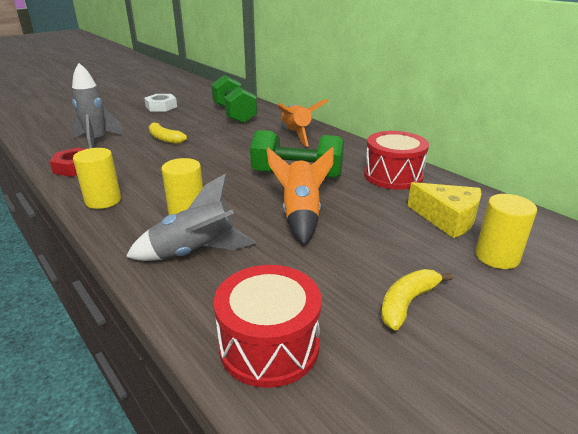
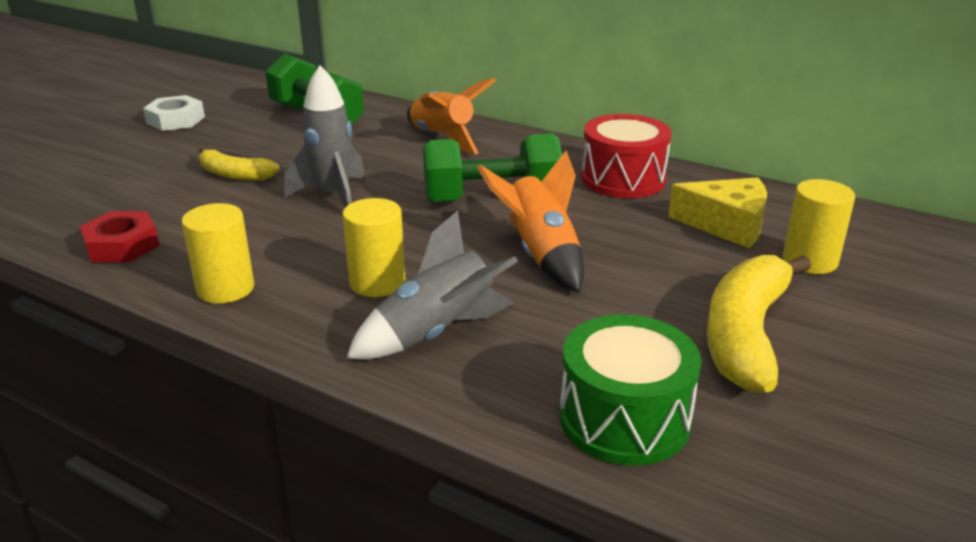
camera: 20 degrees left, 0 degrees up
(97, 141) = (116, 196): grey rocket -> grey rocket (333, 196)
(269, 345) = (624, 419): red drum -> green drum
(407, 303) = (746, 335): yellow banana -> yellow banana, size x1.76

